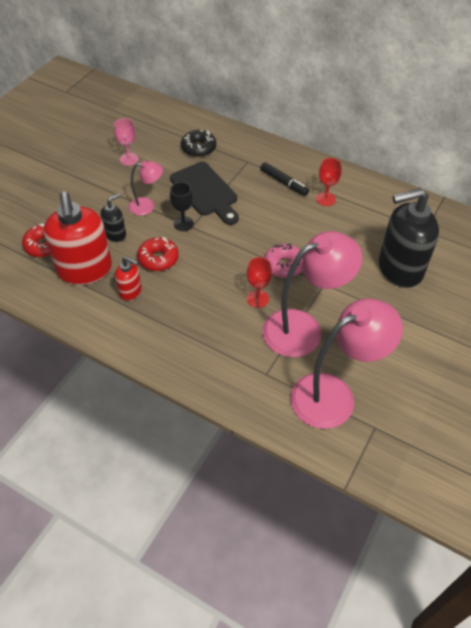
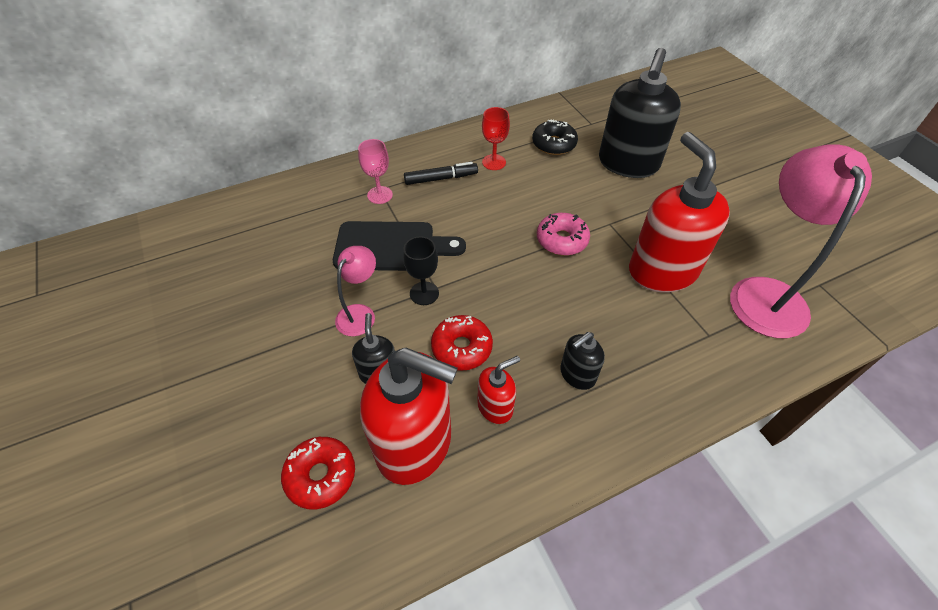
camera: 55 degrees left, 0 degrees up
(129, 159) = (256, 291): pink goblet -> pink goblet (380, 195)
(180, 318) = (577, 375): none -> black soap dispenser
(198, 148) = (313, 217): black donut -> black donut (554, 144)
(257, 299) = (595, 286): red goblet -> none
(303, 328) = (662, 271): pink lamp -> red soap dispenser

